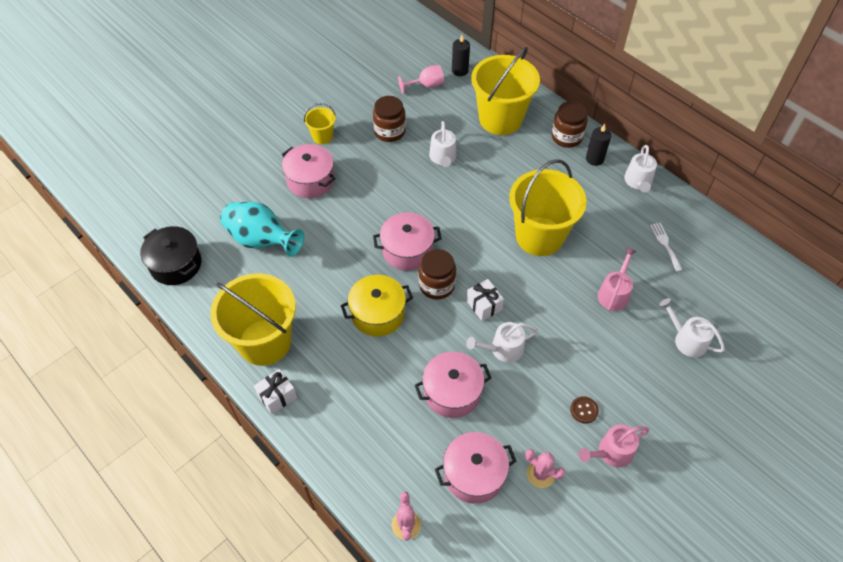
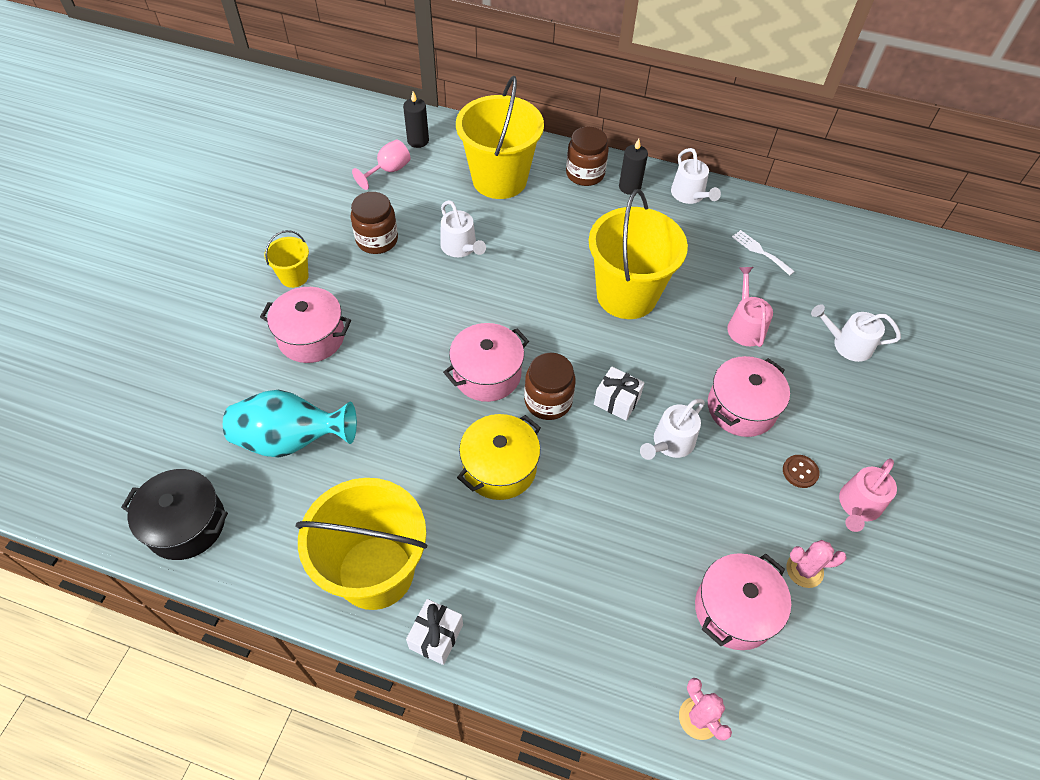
camera: 30 degrees left, 0 degrees up
(452, 392) = (647, 522): pink pot -> pink pot (741, 408)

